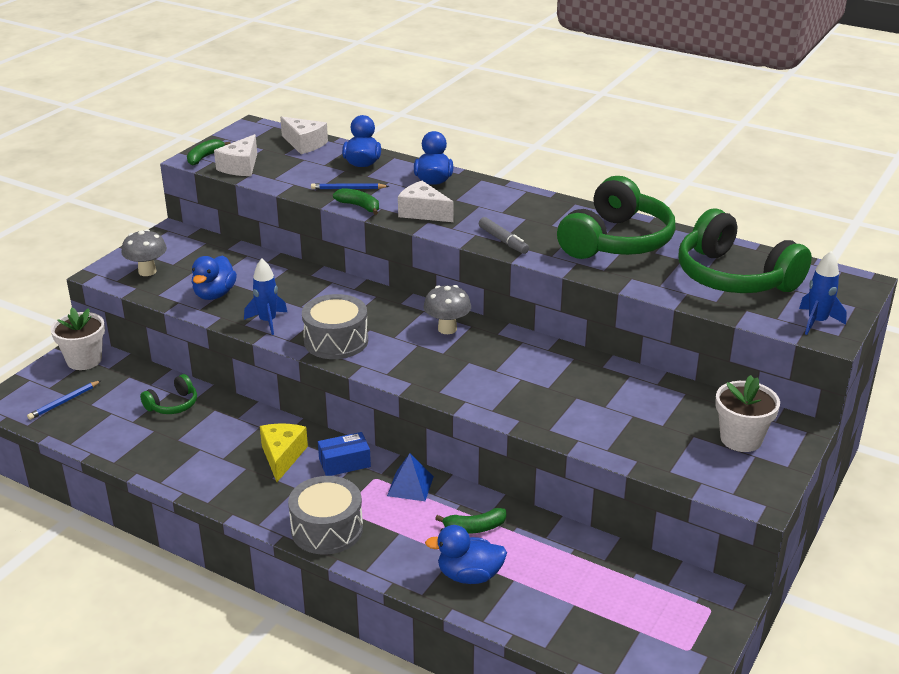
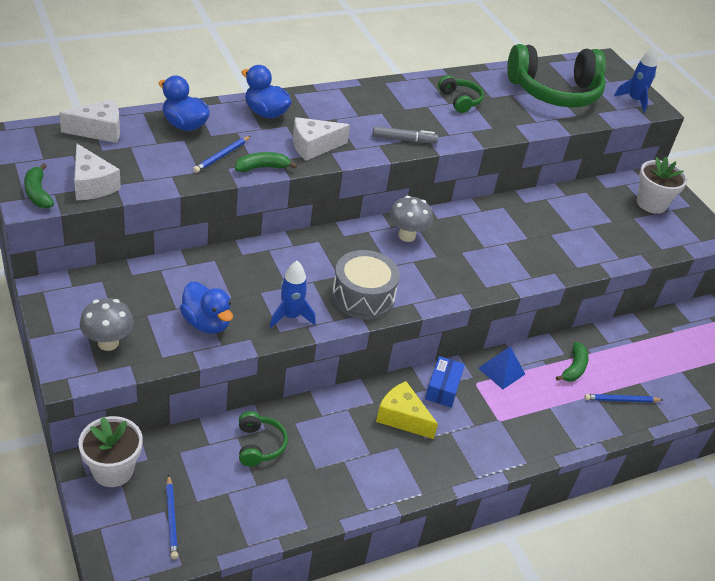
camera: 60 degrees left, 10 degrees up
(327, 529) = (515, 442): grey drum -> none
(469, 575) = (621, 400): blue duck -> blue pencil
(616, 241) = (460, 100): green headphones -> green headphones, size x0.46

